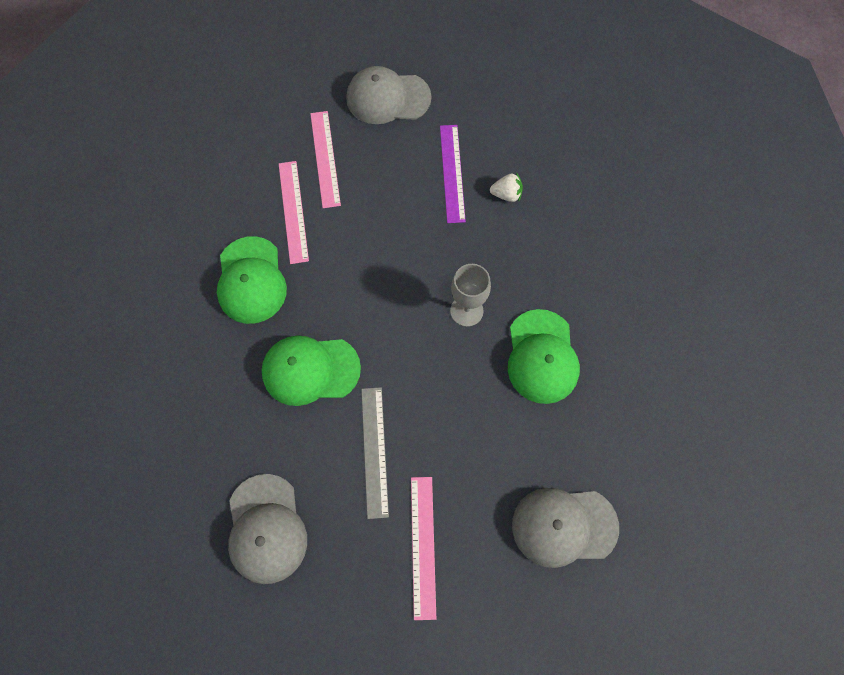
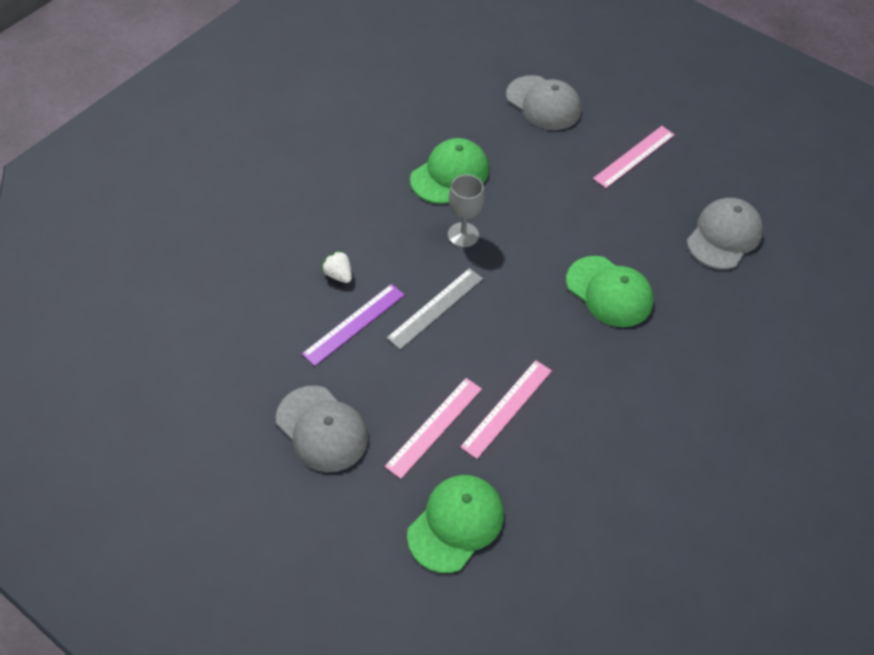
camera: 135 degrees left, 15 degrees down
(251, 280) = (593, 386): green cap -> green cap (456, 524)
(374, 451) = (614, 217): grey ruler -> grey ruler (436, 308)

